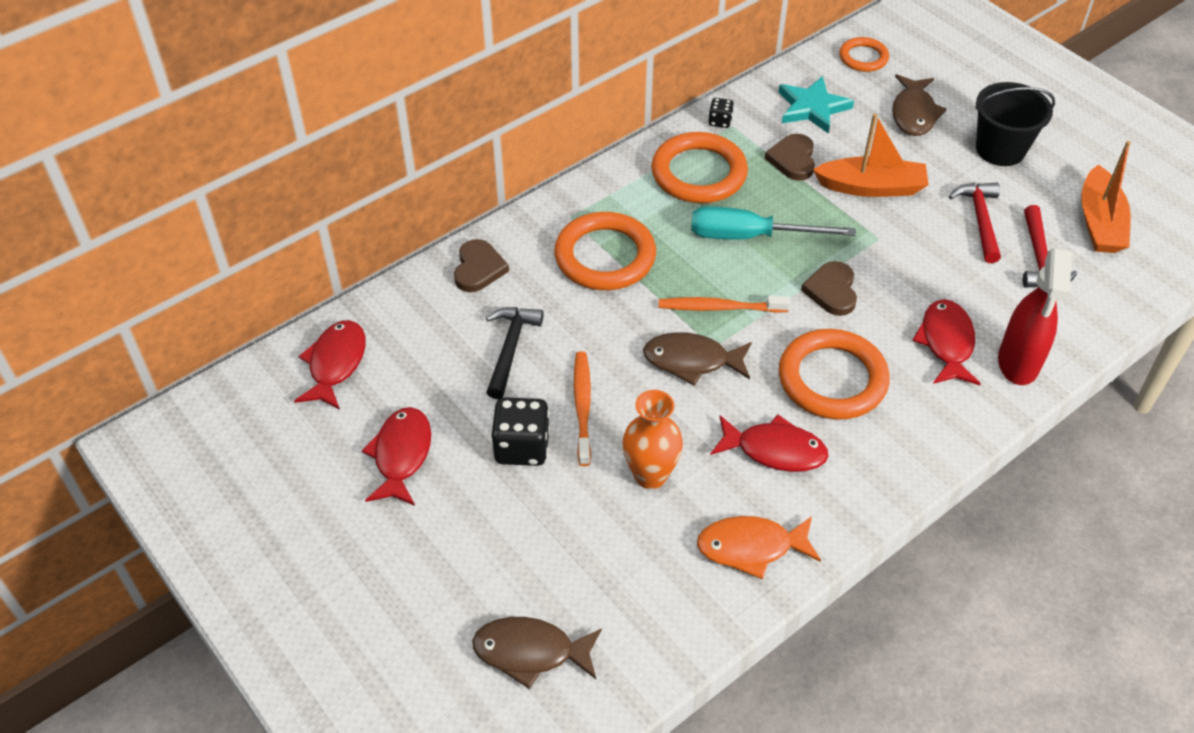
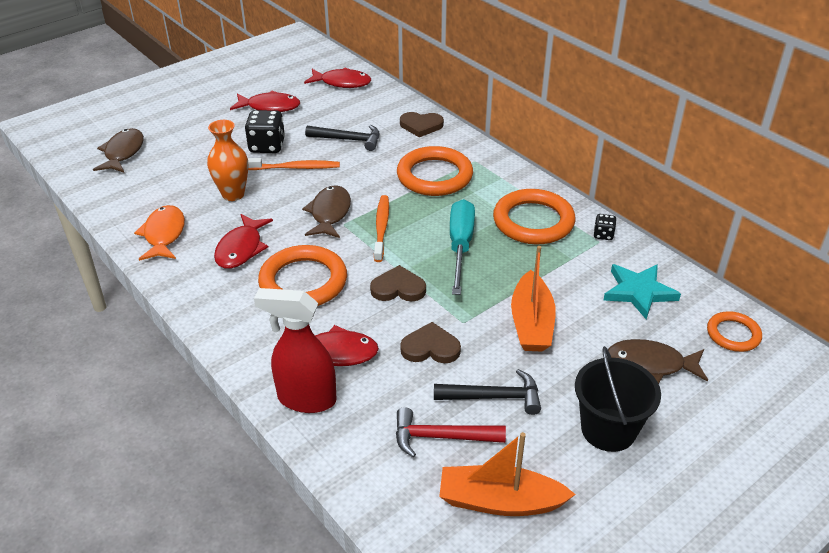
camera: 90 degrees right, 10 degrees down
(793, 159) = (561, 275): brown heart -> brown heart (430, 347)
(980, 220) = (494, 397): red hammer -> black hammer

